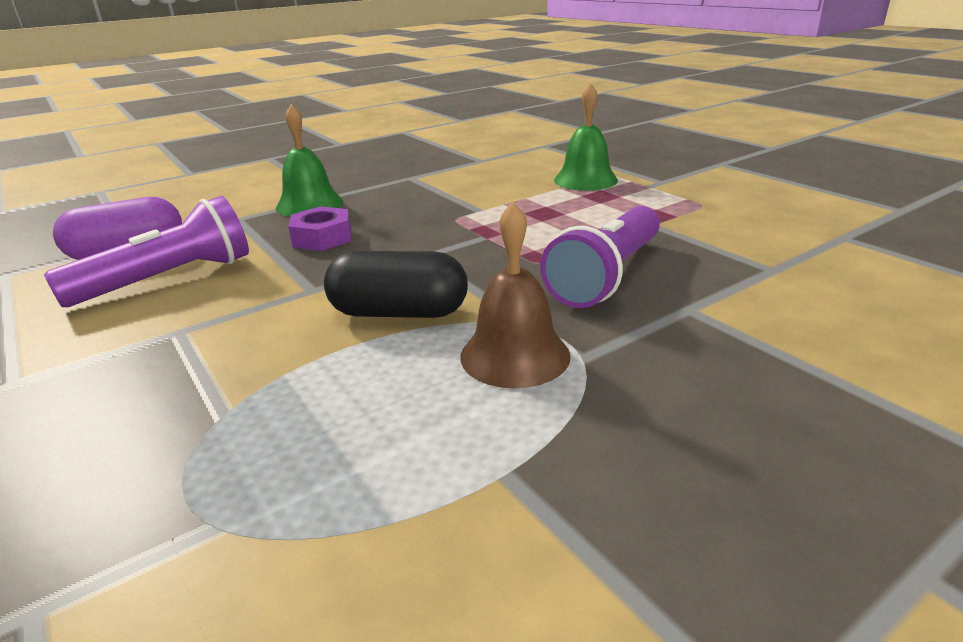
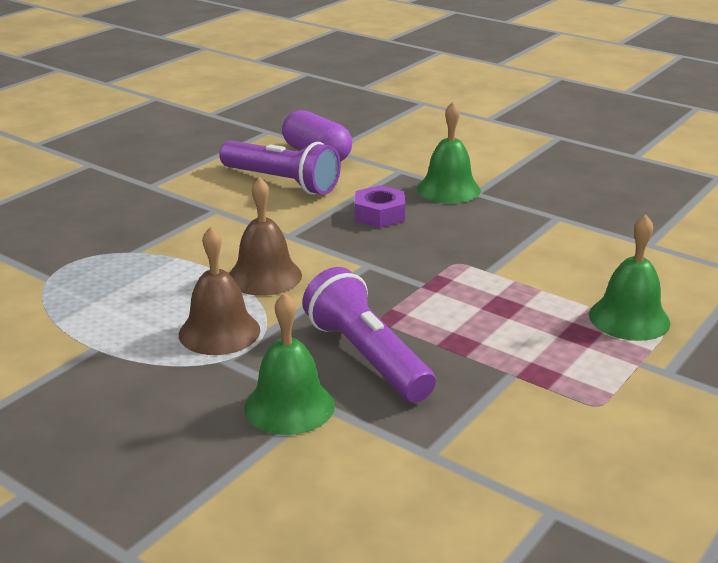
camera: 70 degrees right, 0 degrees up
(399, 313) = (264, 276): black capsule -> brown bell
(606, 276) = (367, 357): purple flashlight -> purple flashlight turned 45 degrees clockwise
(691, 325) = (289, 406): none -> green bell

